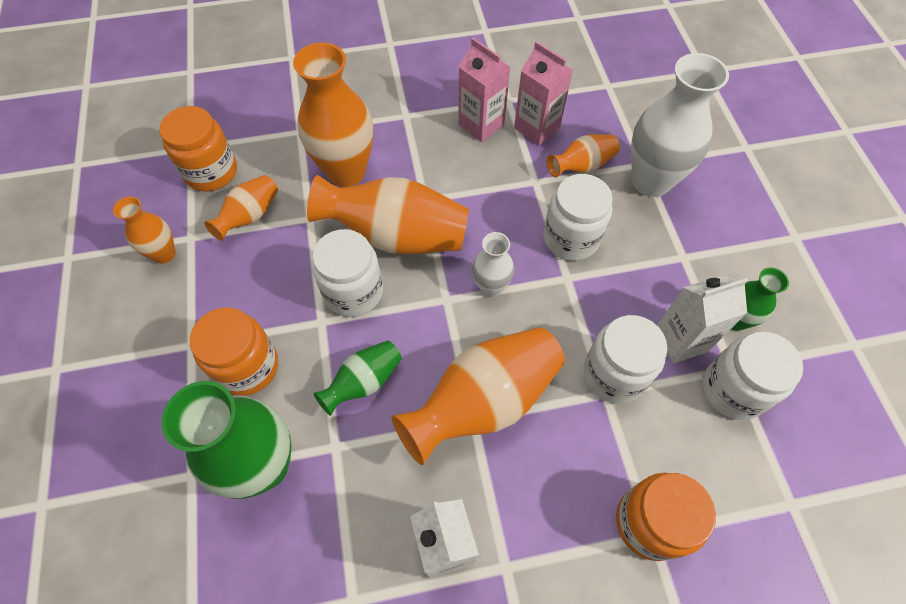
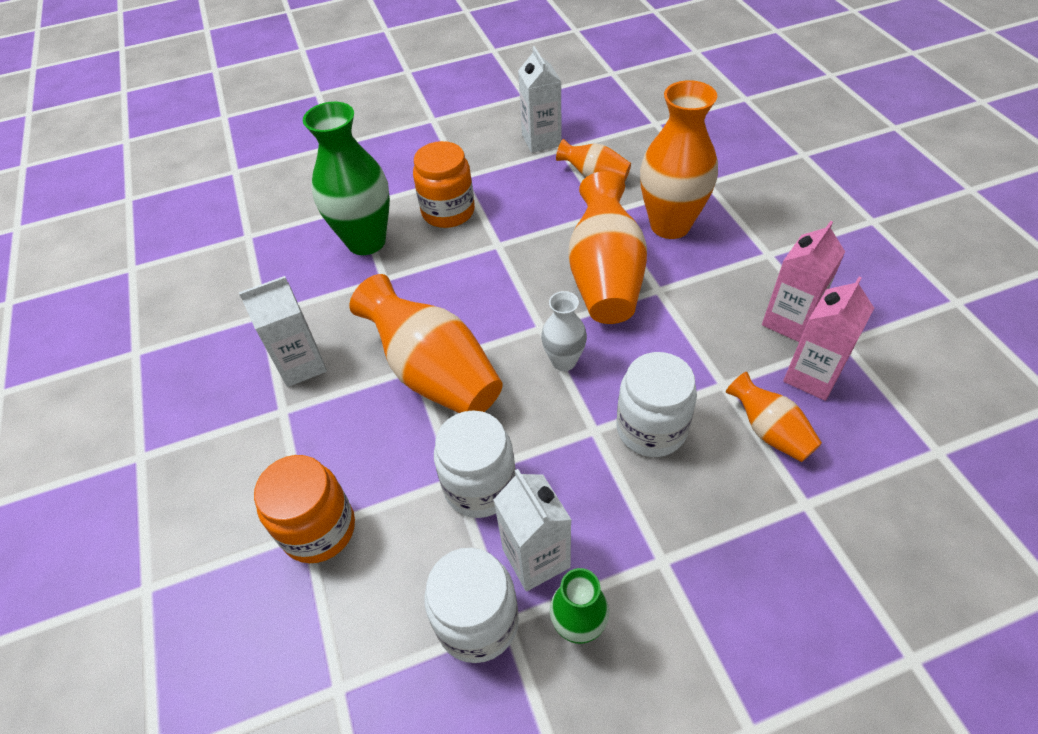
camera: 85 degrees right, 10 degrees down
(164, 254) = (541, 140): orange vase -> white carton
(211, 172) = (634, 142): orange jar -> none
(353, 292) = (533, 259): white jar -> none
(364, 382) = (444, 284): green vase -> none
(651, 181) = (778, 516): white vase -> none

